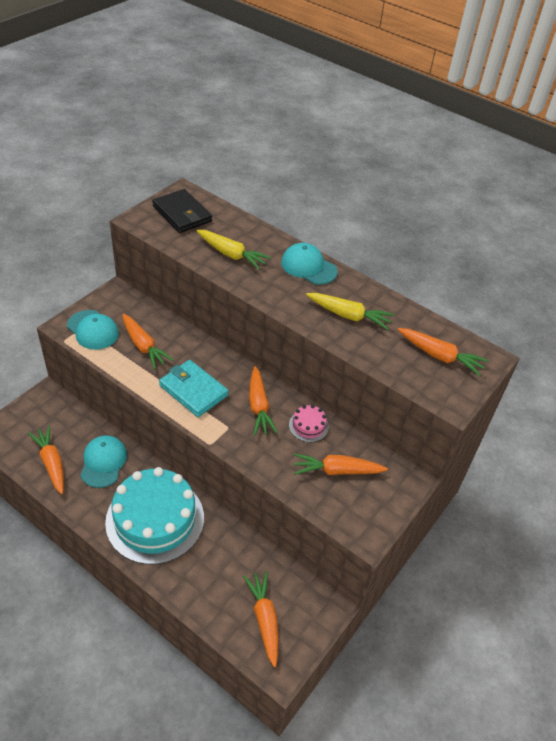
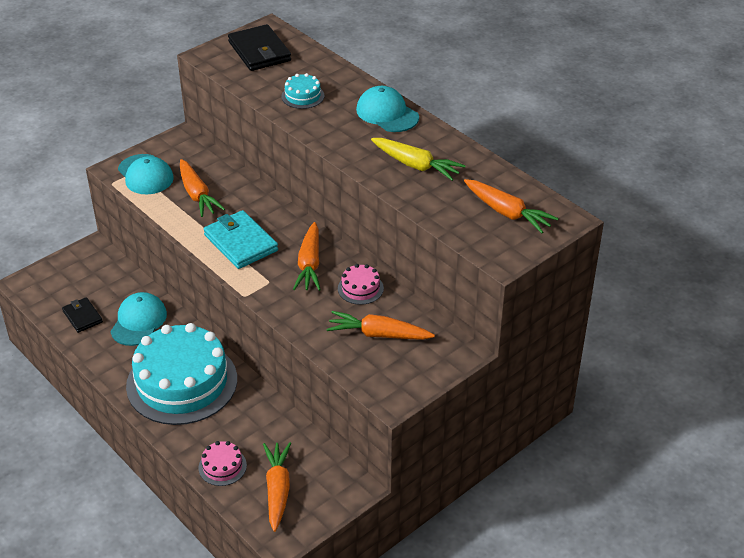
camera: 15 degrees right, 5 degrees down
(51, 463) = (82, 316): orange carrot -> black wallet
(210, 602) = (222, 466): none -> pink cake
(231, 254) = (303, 96): yellow carrot -> turquoise cake

